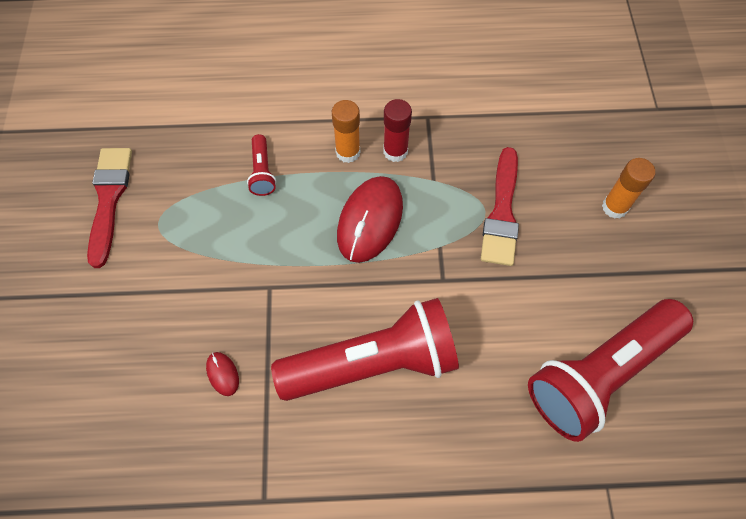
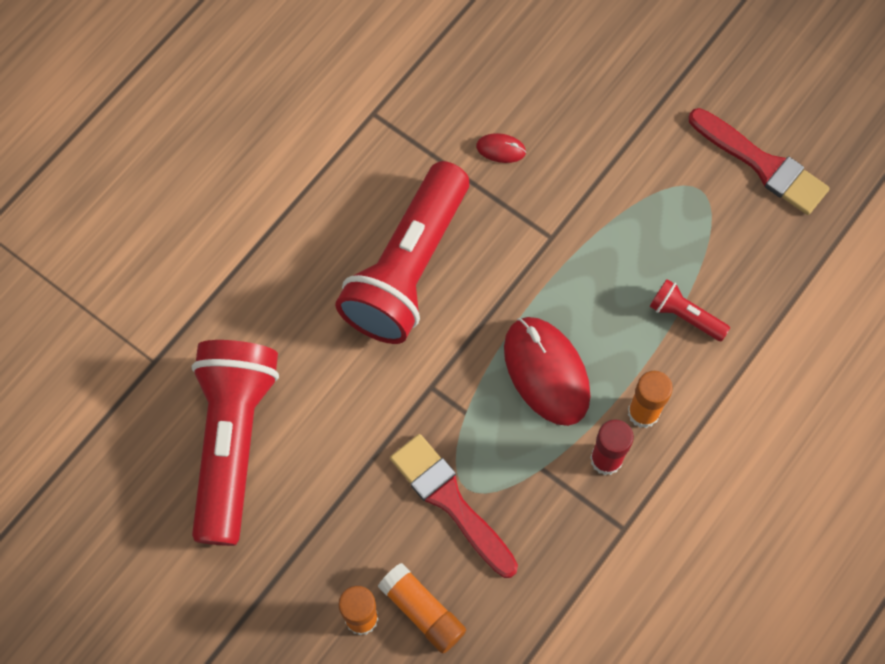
camera: 130 degrees right, 5 degrees up
(576, 180) = (422, 611): none -> orange glue stick

